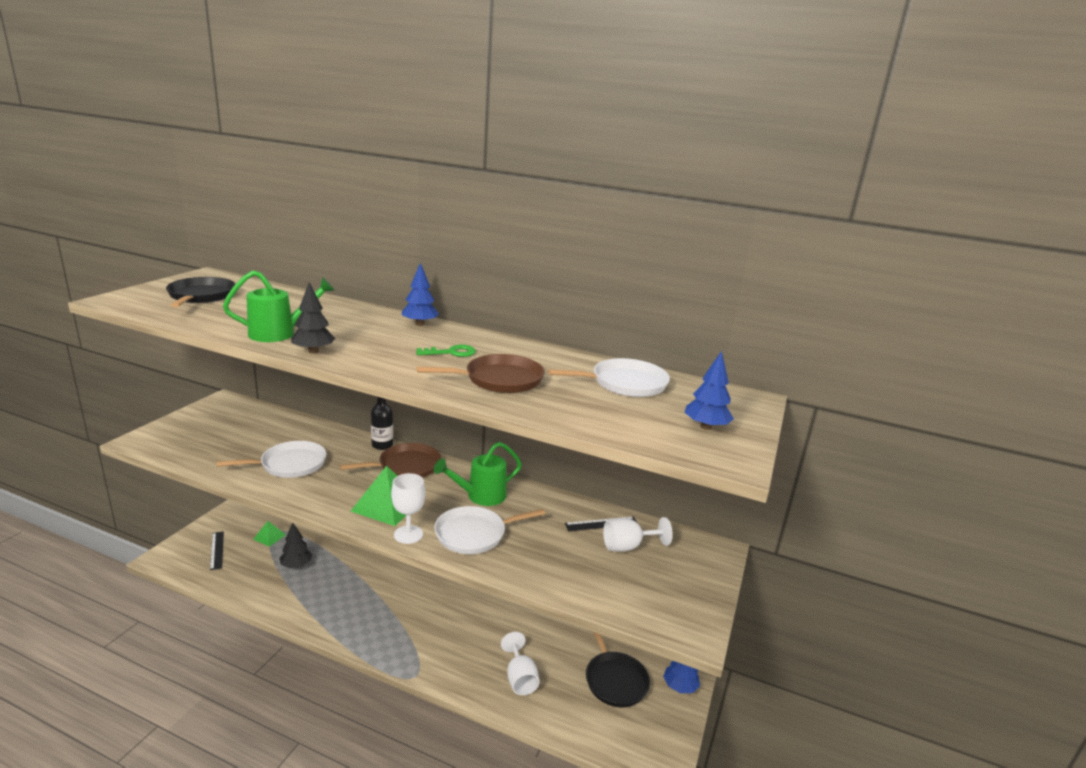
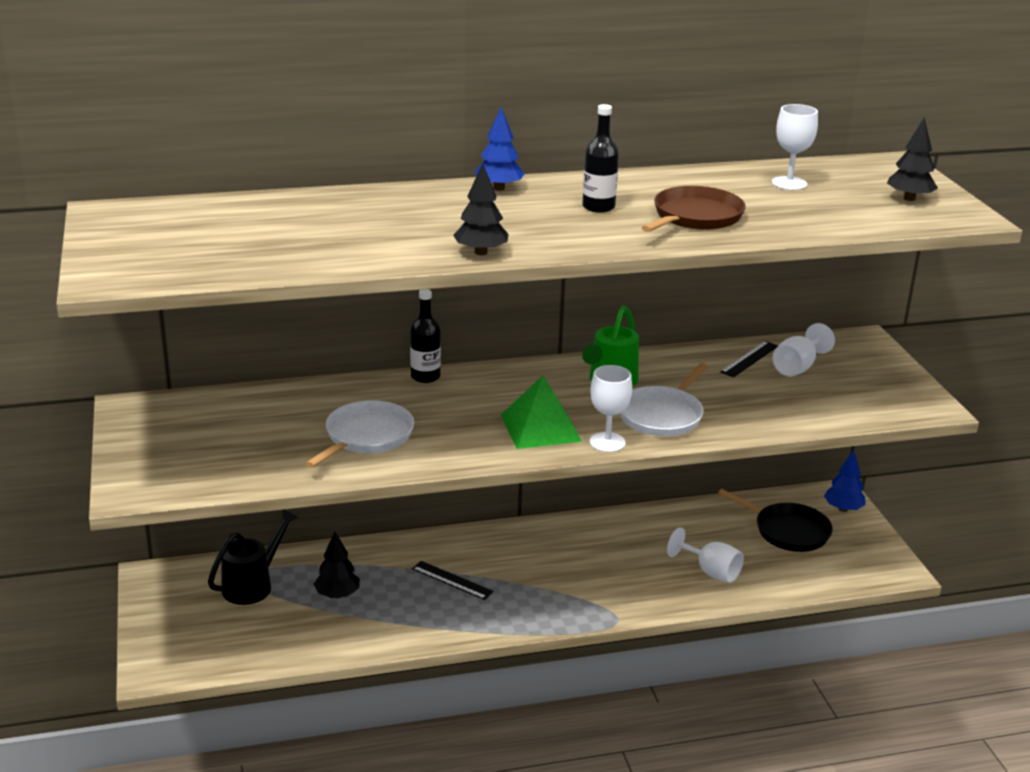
camera: 35 degrees left, 5 degrees up
(201, 296) = (189, 239): black pan -> none
(217, 550) = (211, 628): black ruler -> black ruler (452, 580)
(269, 537) = (253, 585): green pyramid -> black watering can
(279, 333) = (399, 248): green watering can -> none
(406, 466) = (490, 386): brown pan -> none
(451, 352) = (598, 207): green key -> black bottle
(625, 383) = (789, 183): white pan -> white goblet
(705, 427) = (909, 198): blue tree -> black tree

